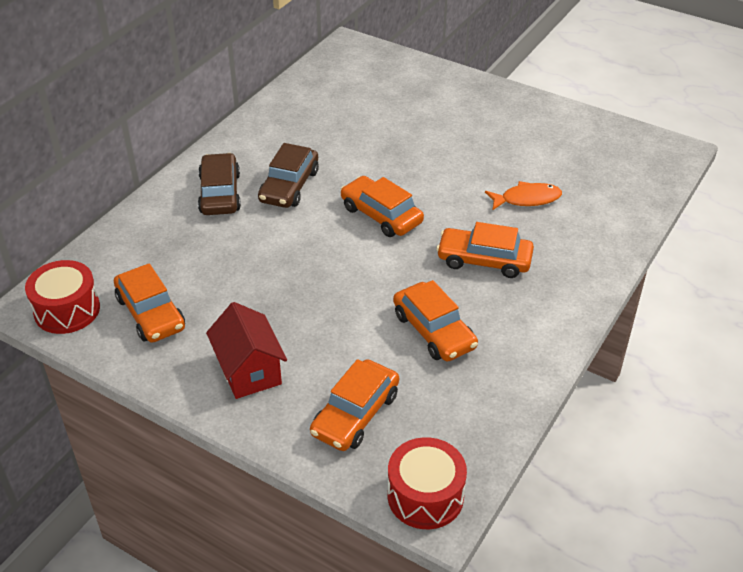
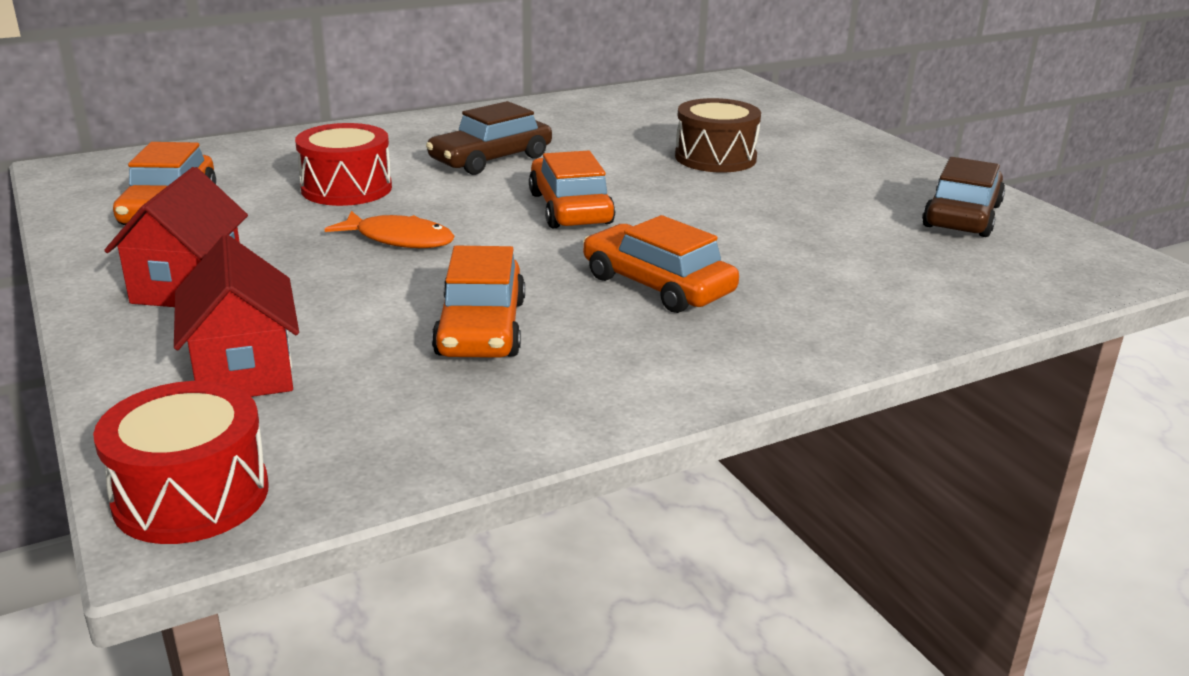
camera: 30 degrees right, 15 degrees down
(67, 310) = (94, 181): red drum -> red drum (346, 188)
(220, 193) = (402, 145): brown car -> brown car (962, 216)
(355, 414) = (244, 370): orange car -> red house
(413, 134) = (715, 158): none -> brown drum
(527, 199) = (805, 248): orange fish -> orange fish (399, 239)

